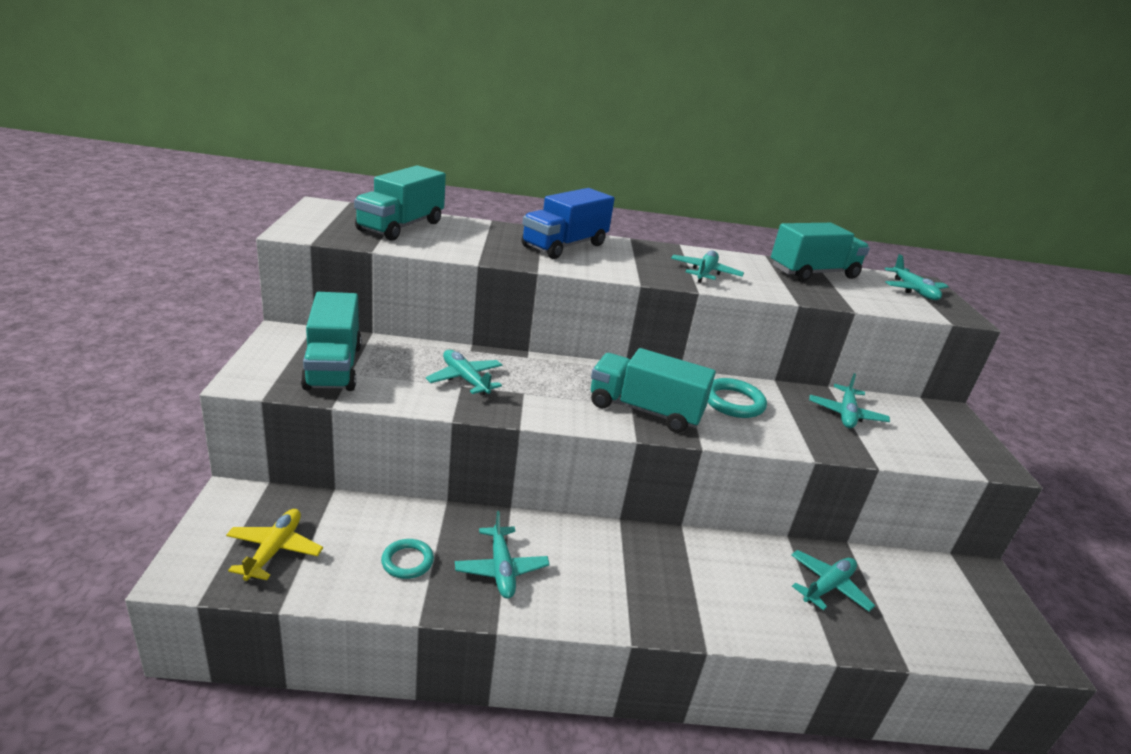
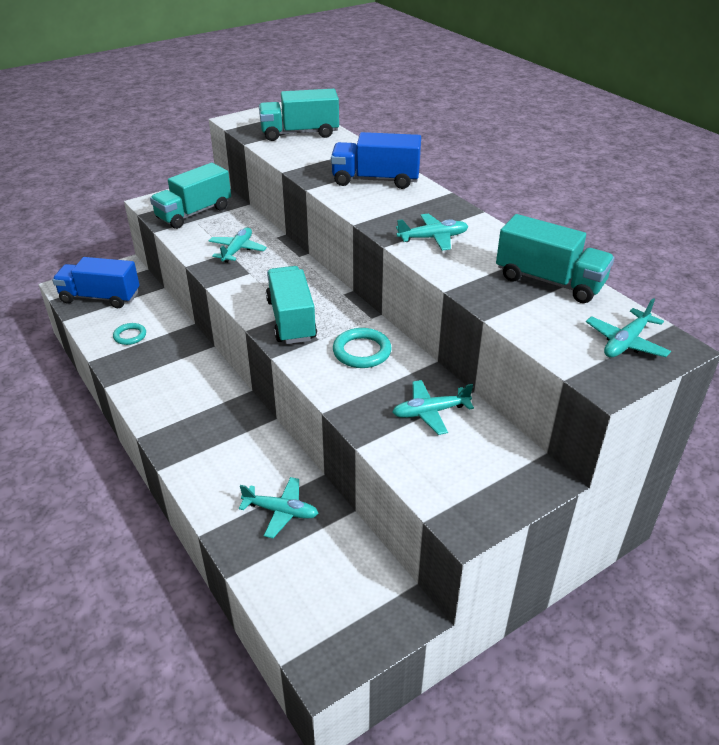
camera: 60 degrees right, 10 degrees up
(274, 550) = (100, 297): yellow plane -> blue truck
(501, 569) = (154, 367): turquoise plane -> none

